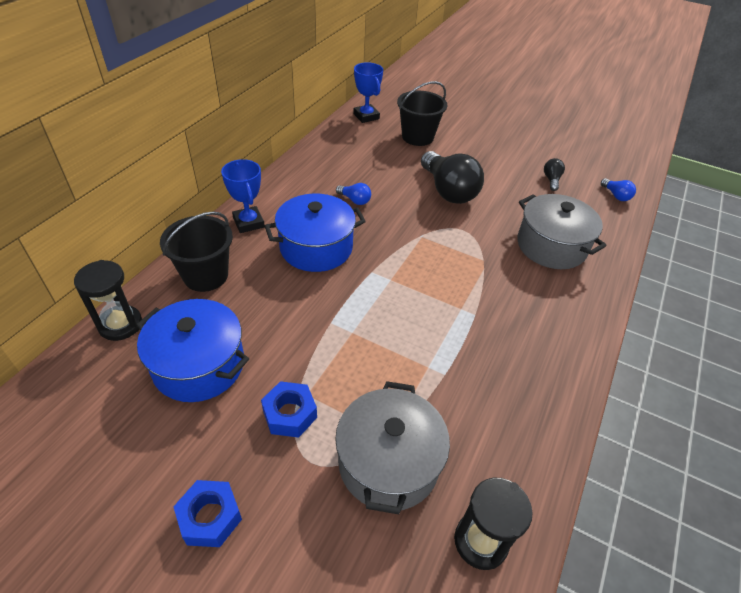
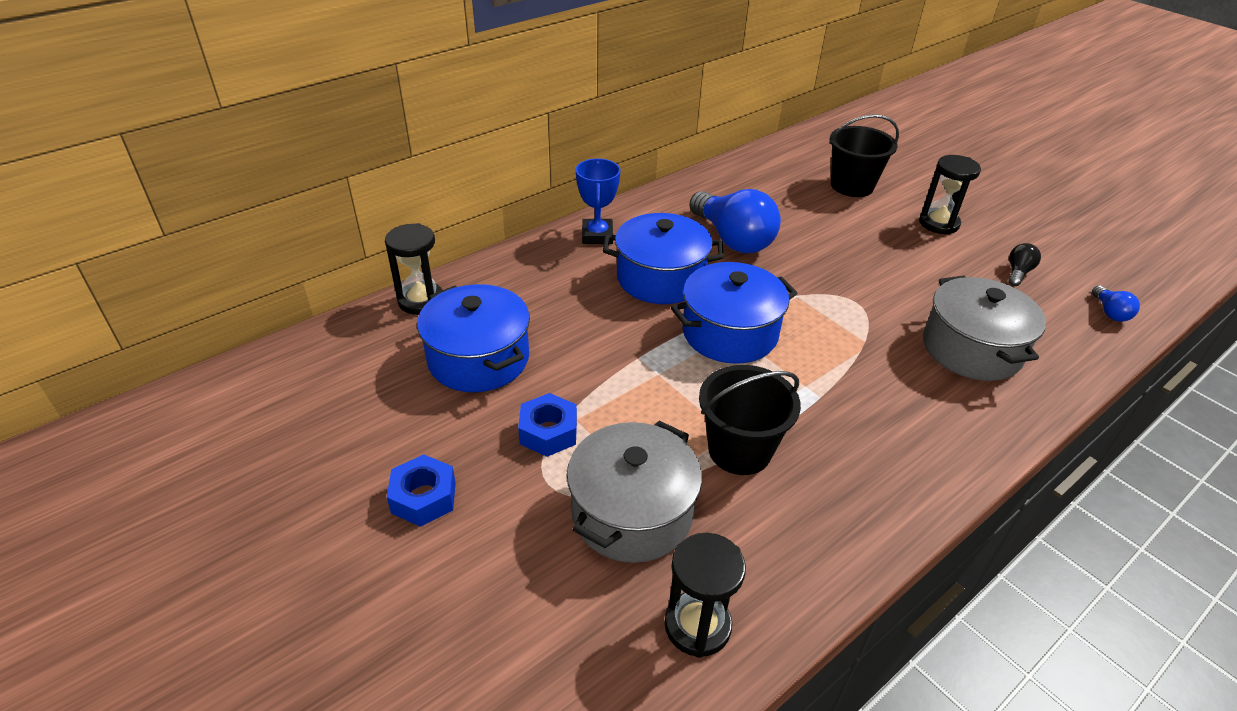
camera: 25 degrees right, 5 degrees down
(205, 275) = (526, 276): black bucket -> black bucket (739, 450)
(355, 200) = (733, 239): blue light bulb -> blue light bulb, size x2.24
(366, 116) = (796, 151): blue trophy -> none
(388, 280) = (729, 333): none -> blue pot
(448, 191) = (860, 254): black light bulb -> none
(487, 154) = (938, 223): none -> black hourglass

